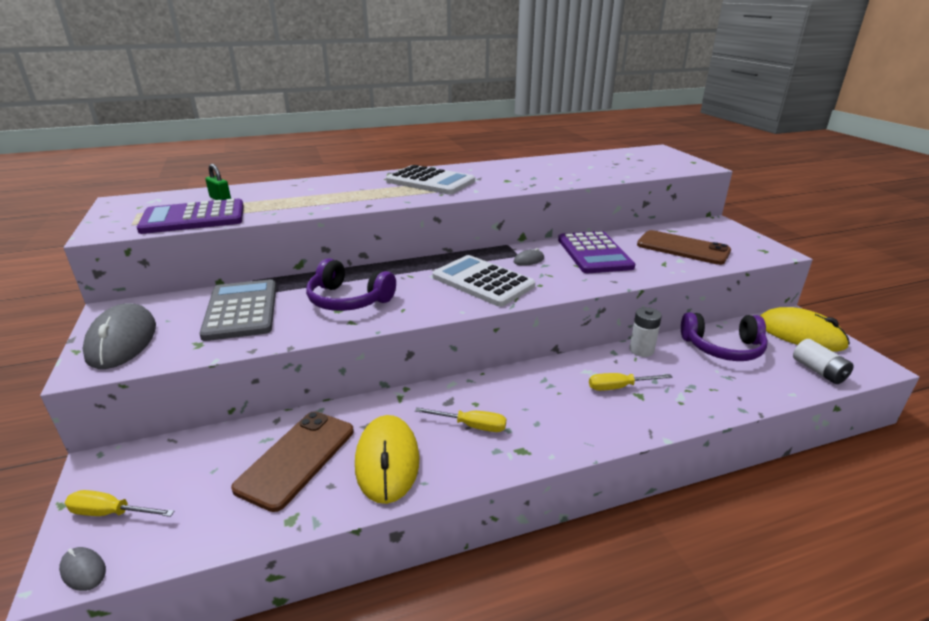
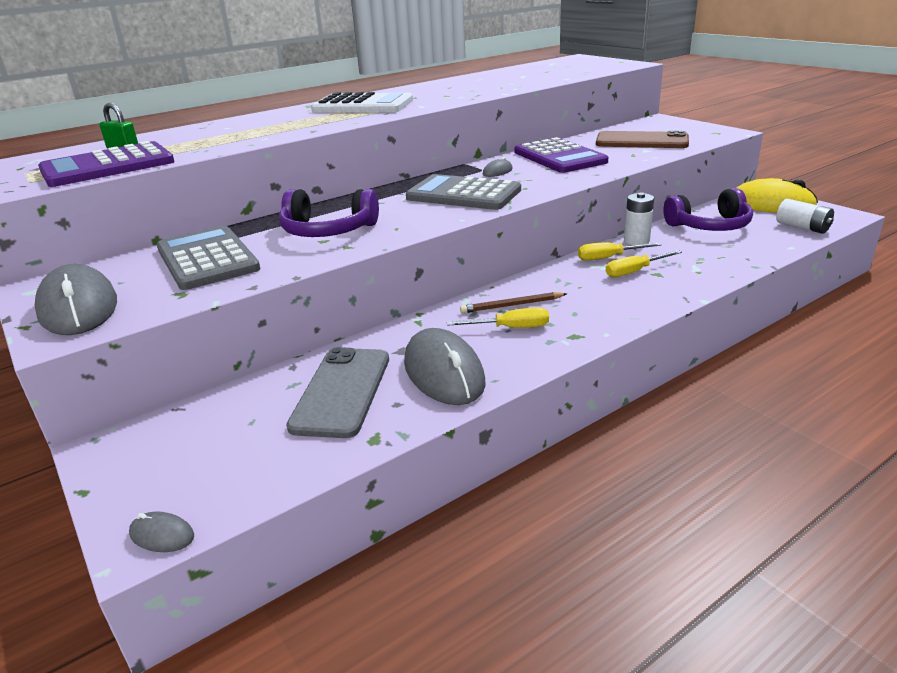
camera: 15 degrees left, 0 degrees up
(111, 513) = (154, 483): yellow screwdriver -> yellow screwdriver (609, 258)
(296, 458) = (342, 391): brown phone -> grey phone
(387, 461) = (444, 372): yellow mouse -> grey mouse
(482, 281) = (463, 194): white calculator -> grey calculator
(487, 399) = (512, 305): none -> brown pencil

